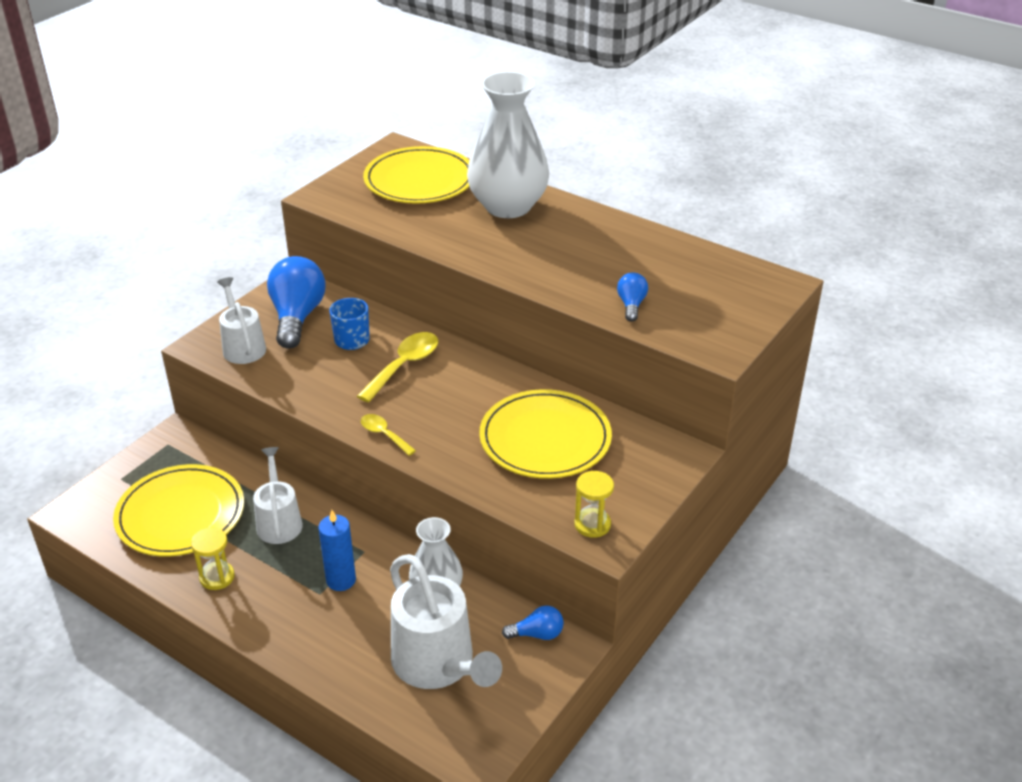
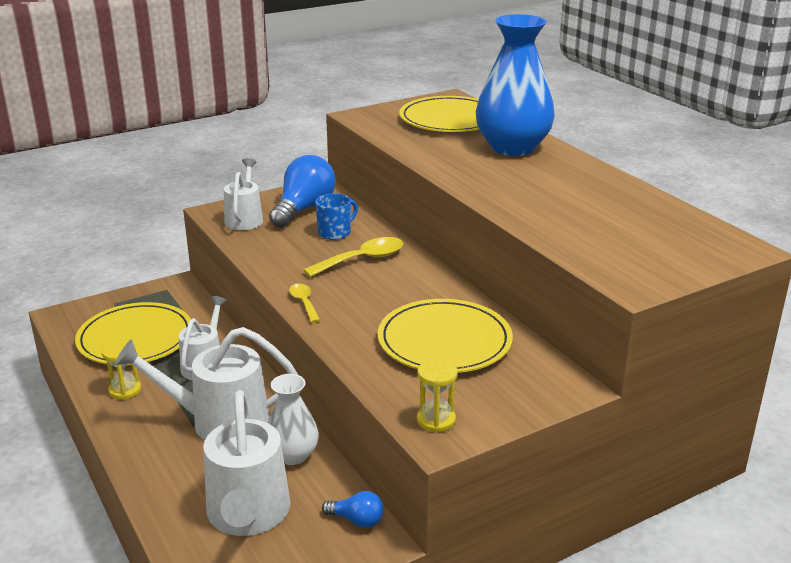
camera: 25 degrees right, 10 degrees down
(341, 580) = (219, 422): blue candle -> white watering can
(508, 206) = (512, 148): white vase -> blue vase
(631, 305) = (570, 234): blue light bulb -> none

